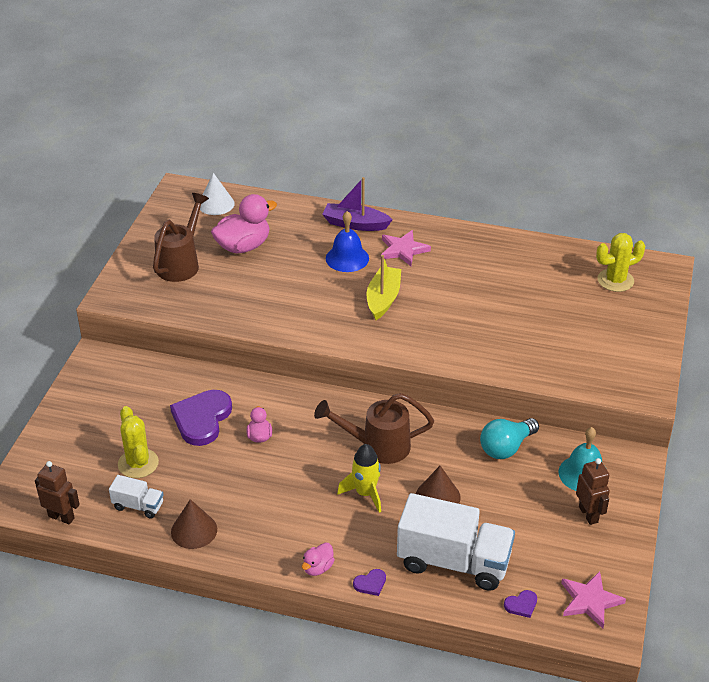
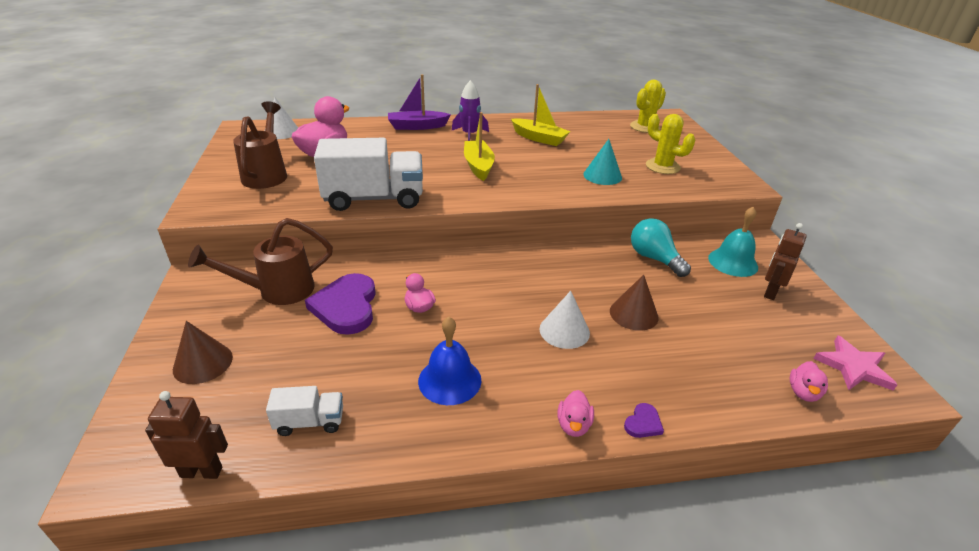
camera: 25 degrees left, 5 degrees down
(138, 463) = (289, 372): yellow cactus -> yellow cactus (662, 166)
(194, 530) = (398, 429): brown cone -> brown cone (203, 363)
(347, 258) = (426, 146): blue bell -> blue bell (449, 380)
(365, 493) = (564, 331): yellow rocket -> white cone
(377, 446) = (542, 286): brown watering can -> brown watering can (276, 291)
(403, 250) = (469, 135): pink star -> purple rocket
(454, 562) = (703, 370): white truck -> white truck (374, 199)
(475, 272) = (539, 138): none -> yellow boat
(501, 343) = (602, 175): none -> turquoise cone
(506, 448) = (654, 258): turquoise light bulb -> turquoise light bulb turned 120 degrees clockwise
(521, 605) = (803, 392): purple heart -> pink duck
(588, 514) = (770, 292): brown robot -> brown robot turned 105 degrees counterclockwise

